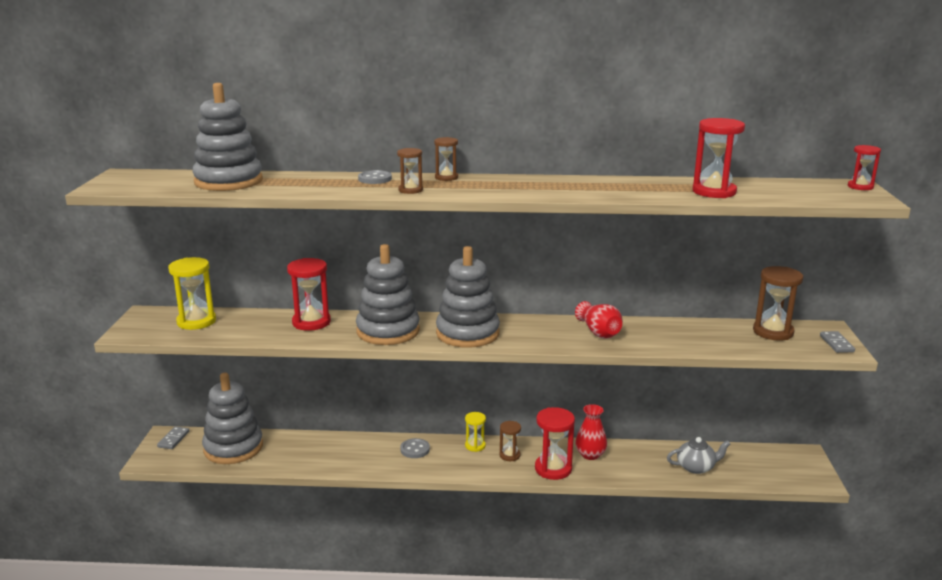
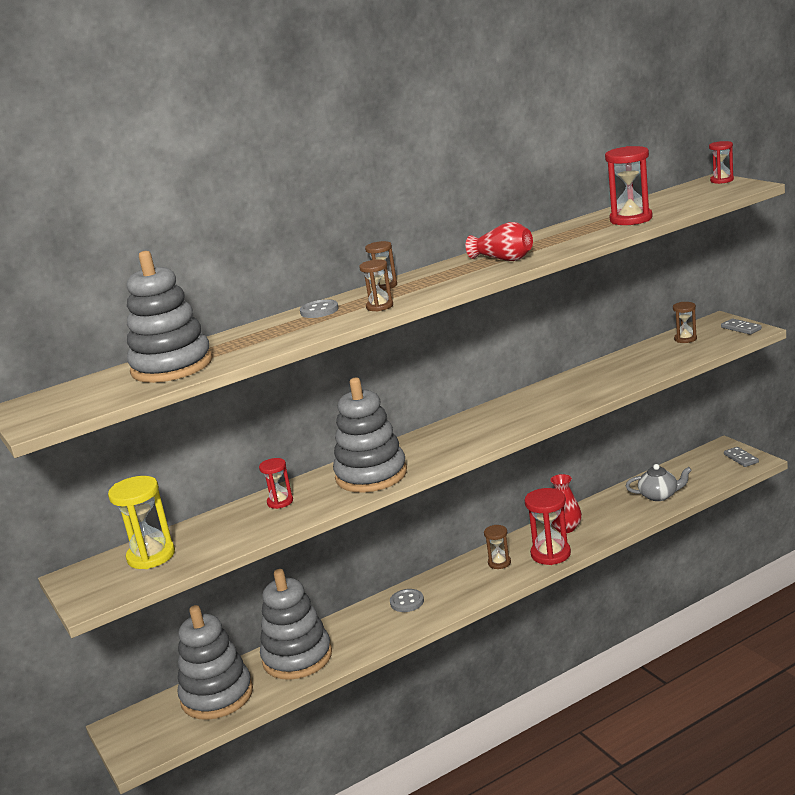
camera: 30 degrees left, 0 degrees up
(173, 439) = (134, 724): grey domino -> grey domino (741, 458)
(311, 322) = (280, 502): red hourglass -> red hourglass, size x0.58
(467, 333) = (448, 444): grey stacking toy -> grey stacking toy (297, 657)
(475, 446) = (458, 571): yellow hourglass -> none
(599, 332) = (556, 395): red vase -> red vase (503, 259)
(696, 467) = (659, 495): grey teapot -> grey teapot turned 45 degrees clockwise
(773, 332) = (685, 339): brown hourglass -> brown hourglass, size x0.58

